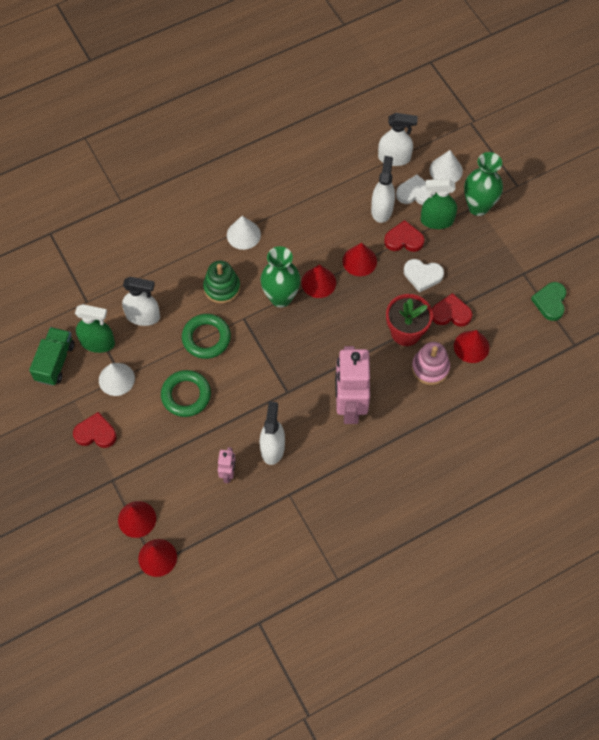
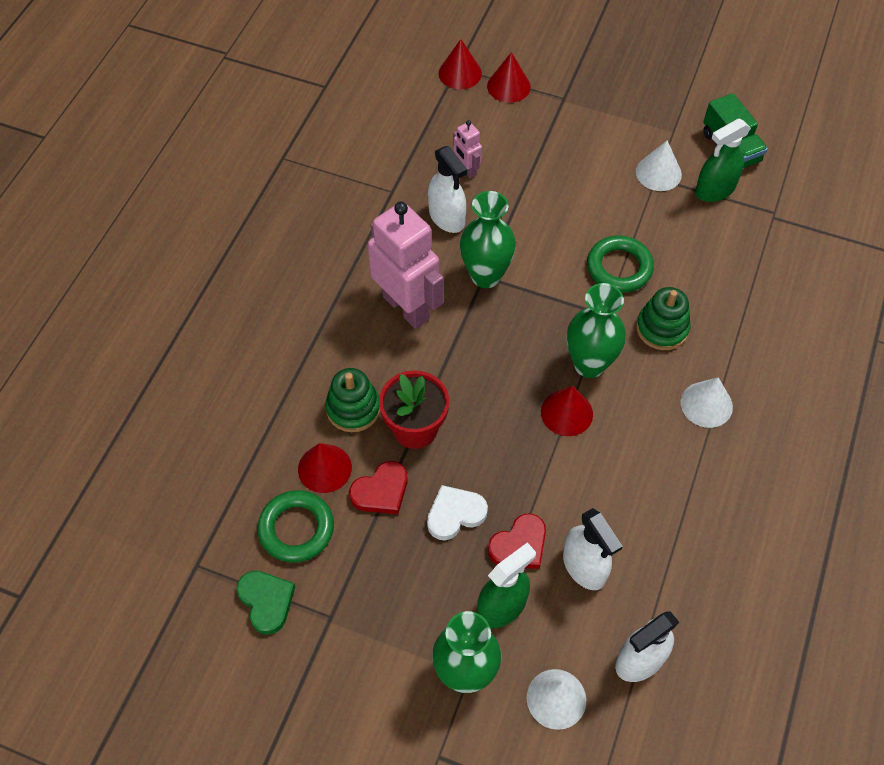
camera: 140 degrees right, 5 degrees down
(95, 433) = (621, 120): red heart -> none
(143, 316) = (704, 243): white spray bottle -> none
(186, 395) = (578, 204): green ring -> green ring (296, 529)
(286, 391) = (485, 276): none -> green vase
(359, 261) = (546, 475): red cone -> none
(415, 193) = (564, 626): white heart -> none
(430, 368) = (353, 408): pink stacking toy -> green stacking toy

